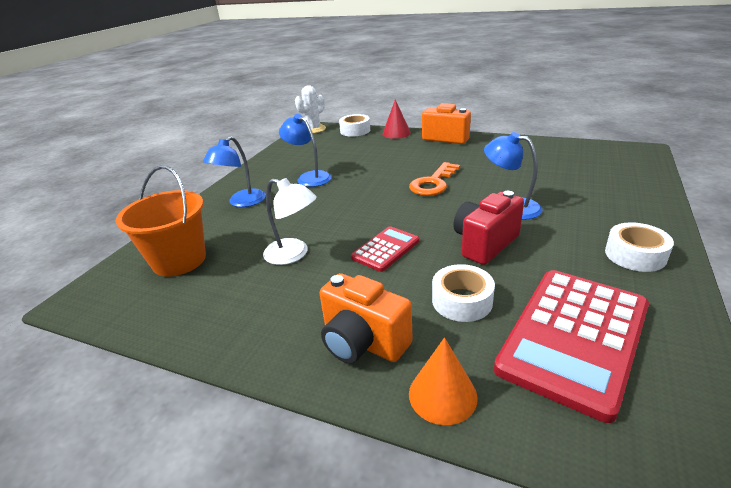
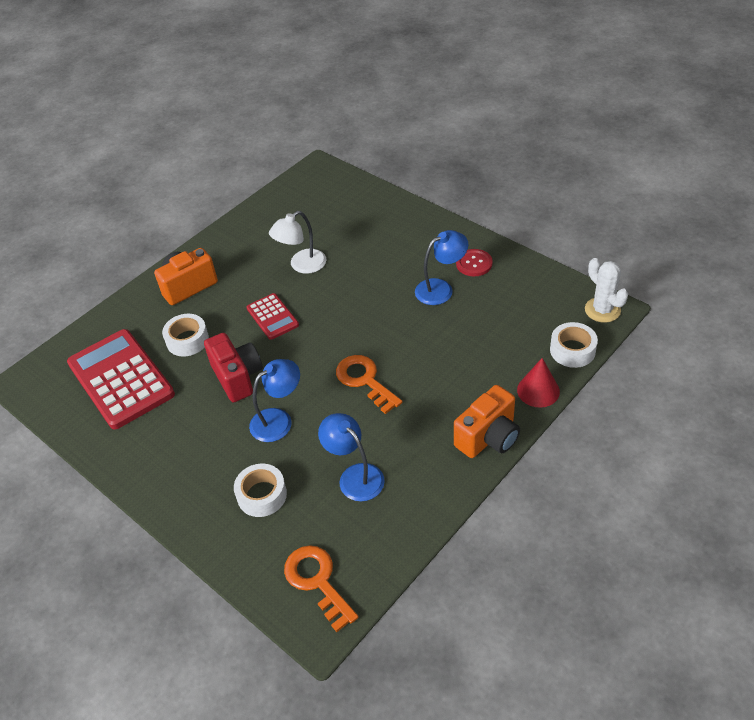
camera: 110 degrees right, 15 degrees up
(179, 260) = (335, 207): orange bucket -> none
(242, 202) = (412, 239): blue lamp -> blue lamp (355, 476)
(274, 171) = (474, 264): none -> red button
(442, 395) = (130, 309): orange cone -> none
(616, 158) = (317, 581): none -> orange key
(635, 255) = (158, 463): white tape -> white tape (262, 495)

